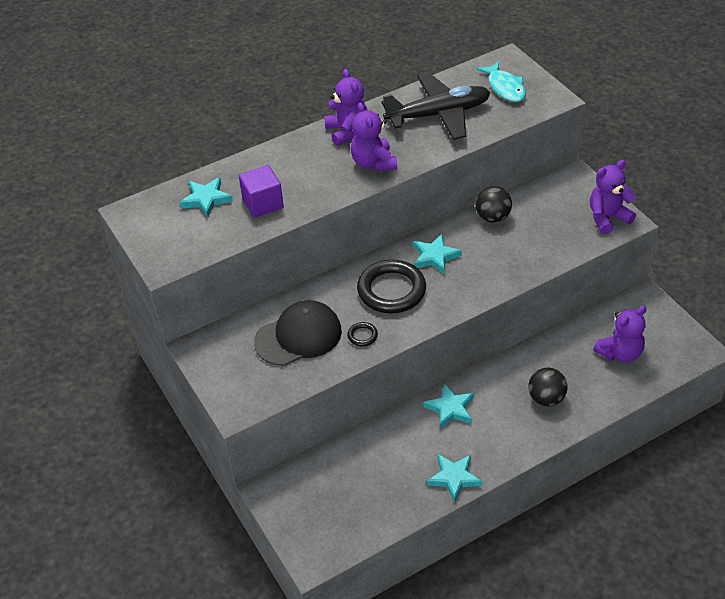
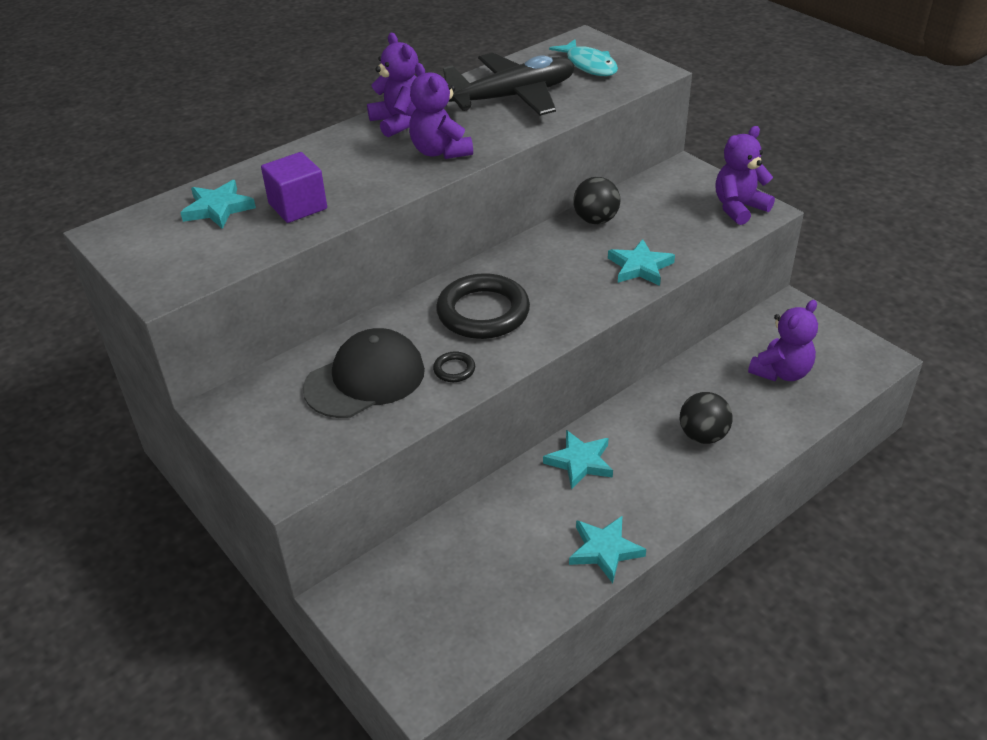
camera: 10 degrees left, 5 degrees down
(435, 256) = (532, 269): turquoise star -> turquoise star (640, 267)

